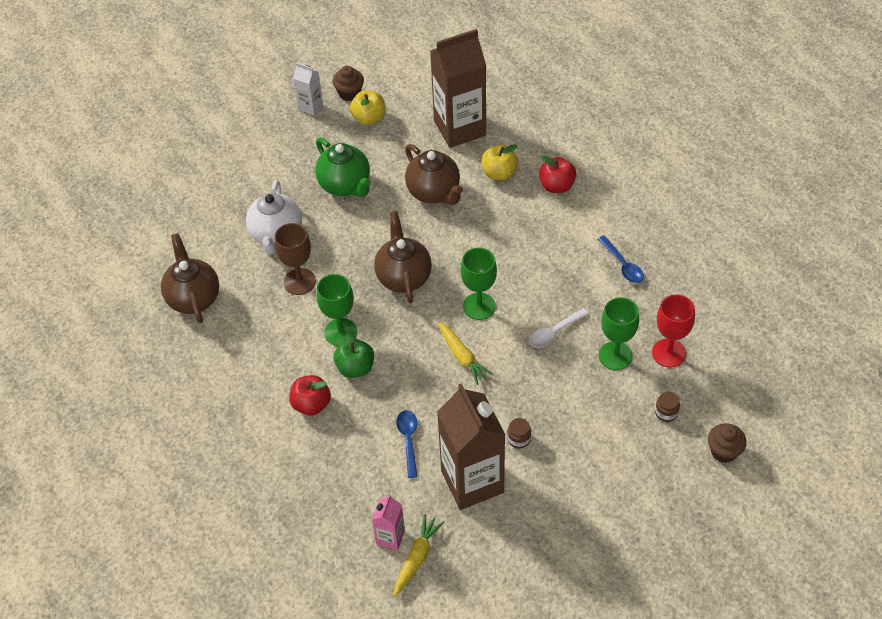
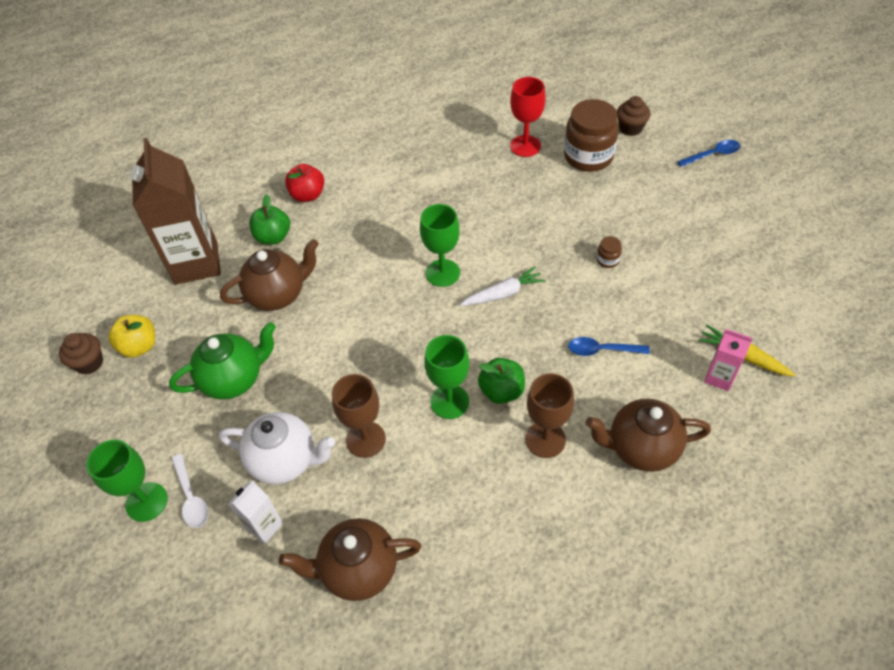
camera: 80 degrees left, 0 degrees up
(310, 106) = (89, 407): white carton -> white carton (264, 526)
(311, 404) = (545, 439): red apple -> brown goblet
(403, 277) = (387, 334): brown teapot -> brown teapot (641, 448)
(462, 356) = (503, 293): yellow carrot -> white carrot
(472, 482) = (654, 301): brown carton -> none
(499, 173) = (273, 237): yellow apple -> green apple
(554, 332) = (487, 219): white spoon -> white spoon (191, 497)
(615, 356) = (522, 180): green goblet -> green goblet (146, 502)
(622, 265) = (420, 162): blue spoon -> blue spoon (712, 155)
(666, 412) = (588, 156): brown jar -> brown jar, size x2.39

